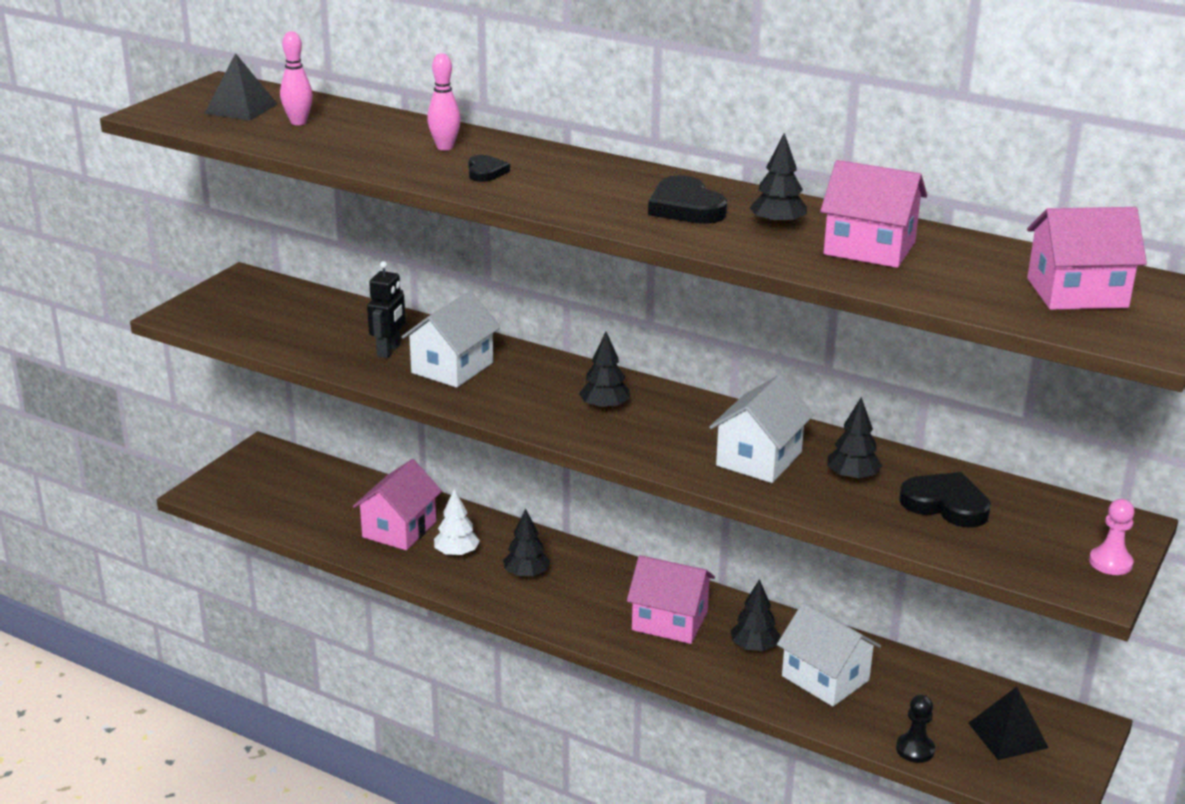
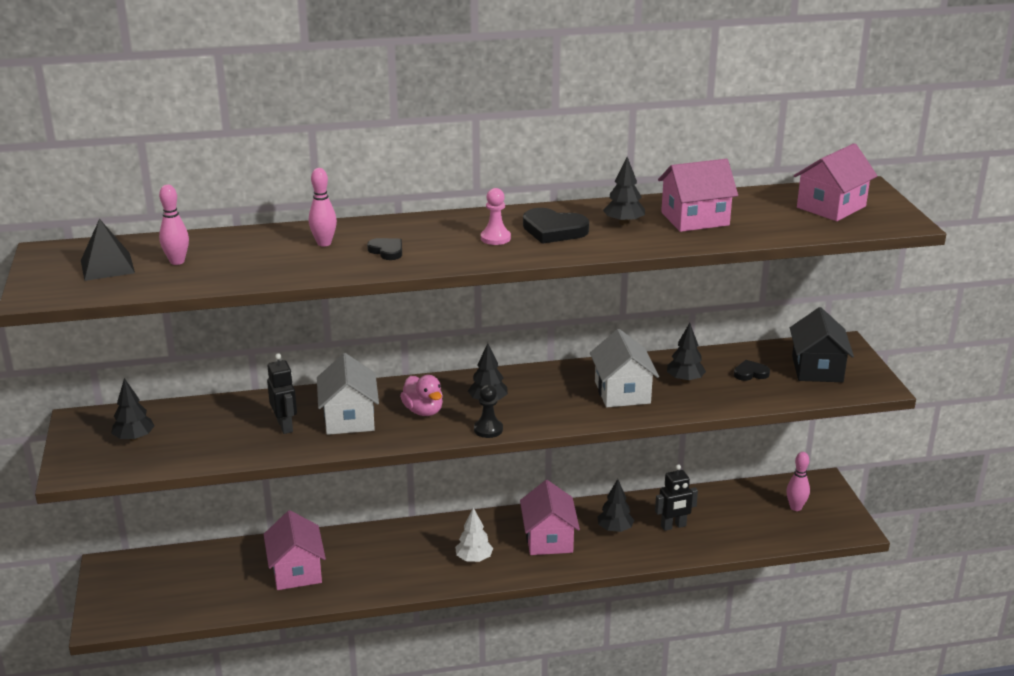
camera: 40 degrees left, 0 degrees up
(456, 553) = (359, 567): white tree -> white tree (474, 559)
(526, 574) = (424, 556): black tree -> black tree (134, 438)
(528, 390) = (423, 411): none -> pink duck
(669, 621) = (548, 539): pink house -> pink house turned 75 degrees counterclockwise
(825, 678) = (673, 526): white house -> black robot
(915, 749) = (765, 541): black pawn -> black pawn (488, 429)
(946, 504) = (750, 373): black heart -> black heart, size x0.59
(1008, 735) = (795, 507): black pyramid -> pink bowling pin
(1043, 536) = (817, 369): none -> black house
(1110, 562) = (863, 368): pink pawn -> pink pawn (495, 238)

